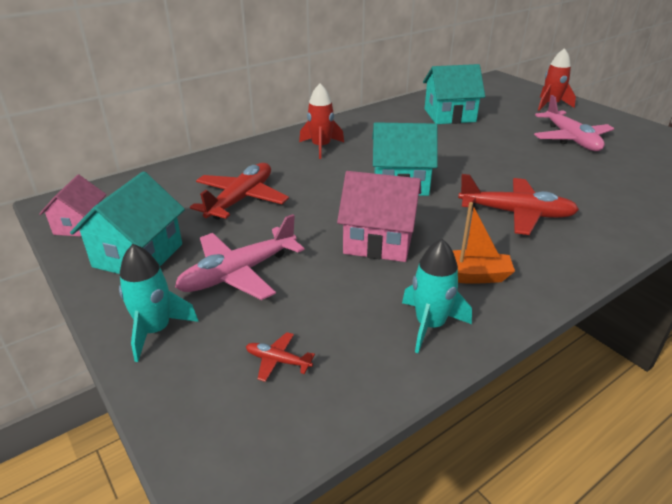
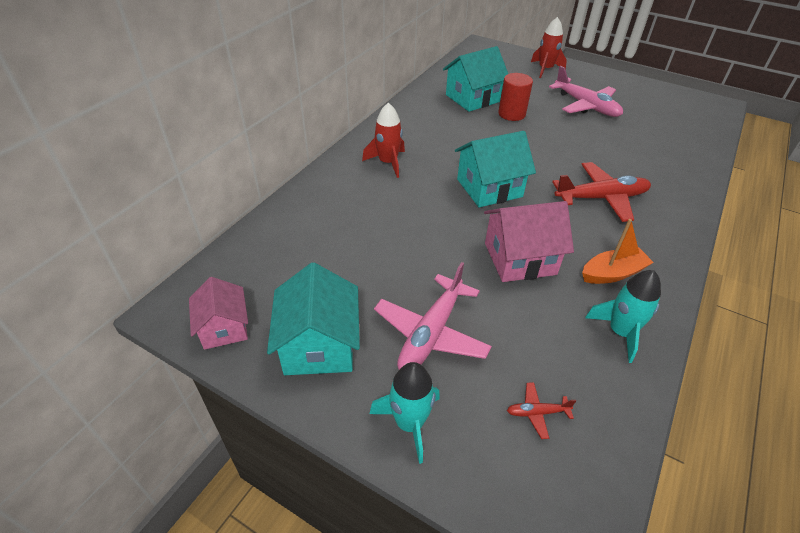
camera: 25 degrees left, 10 degrees up
(241, 199) = (363, 247): red plane -> none
(479, 133) = (511, 114): none -> red cylinder

